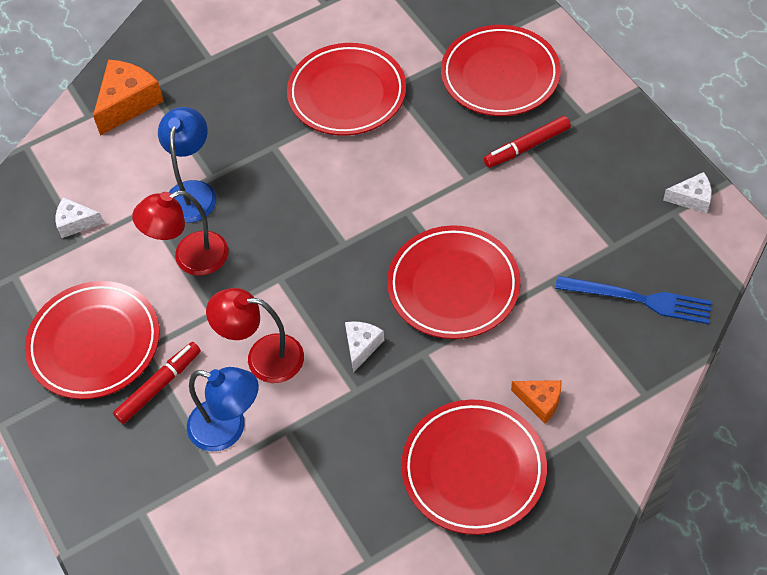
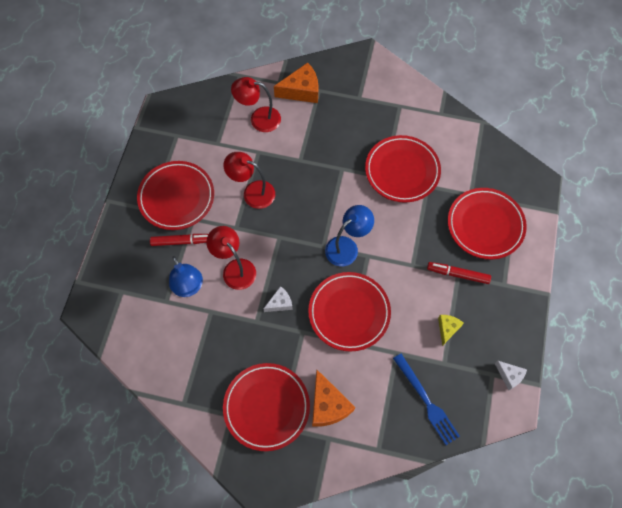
camera: 40 degrees right, 10 degrees up
(76, 223) = (224, 132): white cheese -> none
(106, 173) = (259, 119): none -> red lamp
(193, 192) = (285, 160): blue lamp -> blue lamp (347, 247)
(540, 402) = (328, 405): orange cheese -> orange cheese, size x1.75
(578, 209) = (447, 329): none -> yellow cheese

